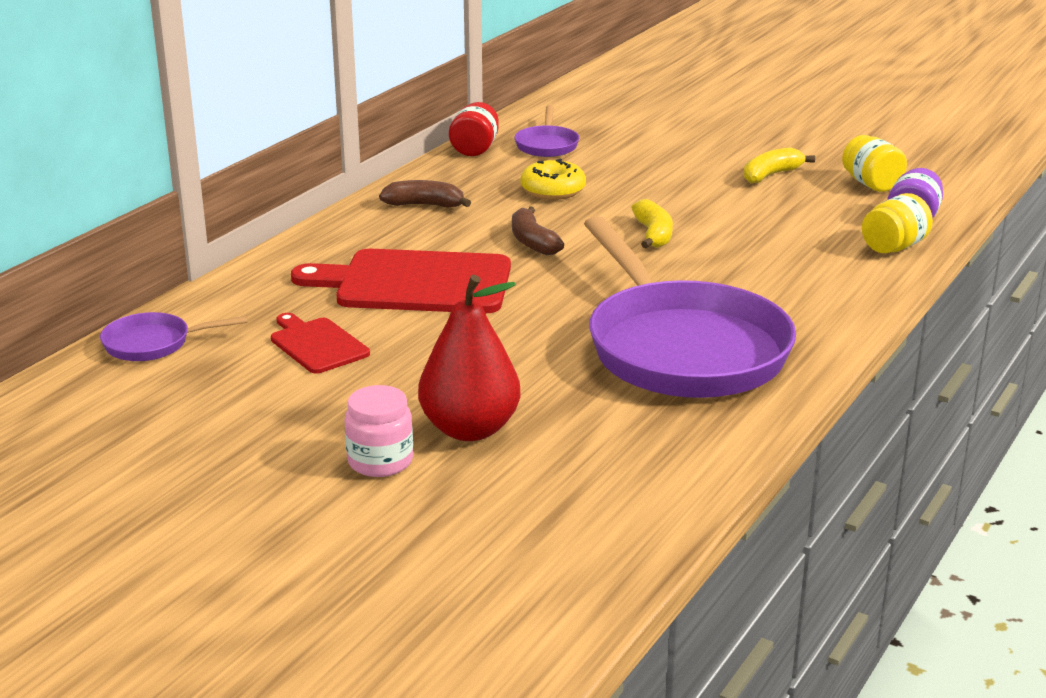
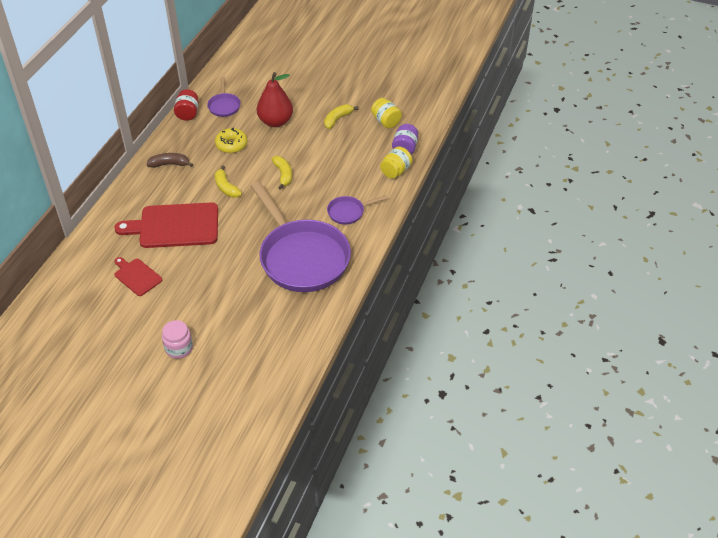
camera: 10 degrees left, 20 degrees up
(153, 344) = (60, 285): purple pan -> purple pan (348, 212)
(470, 429) = (214, 323): red pear -> red pear (275, 122)
(532, 242) = (226, 187): brown banana -> yellow banana

